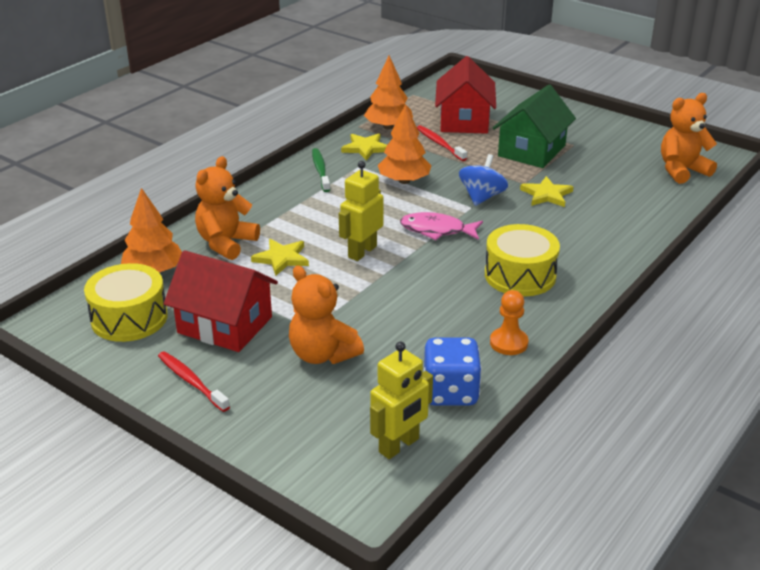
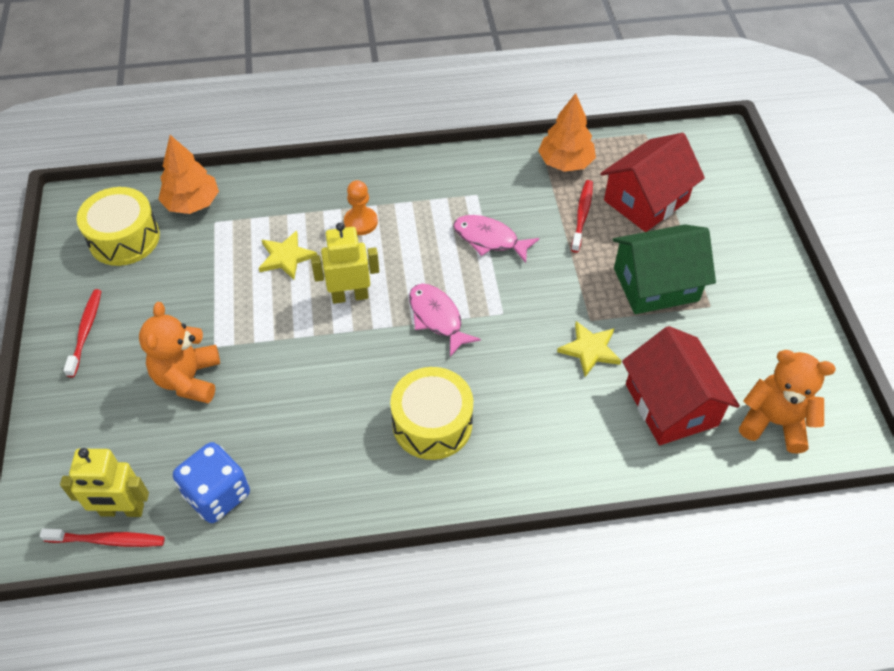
camera: 45 degrees right, 20 degrees up
(225, 325) = (168, 295): red house -> red house (671, 405)
(226, 243) = (270, 210): orange teddy bear -> none
(320, 170) = (439, 178): green toothbrush -> none
(365, 148) = (510, 176): yellow star -> none
(404, 181) = (489, 239): orange tree -> pink fish
(417, 466) = (108, 540): none -> red toothbrush
(482, 197) = (528, 308): blue spinning top -> none
(508, 343) = (323, 486): orange pawn -> orange pawn (361, 222)

